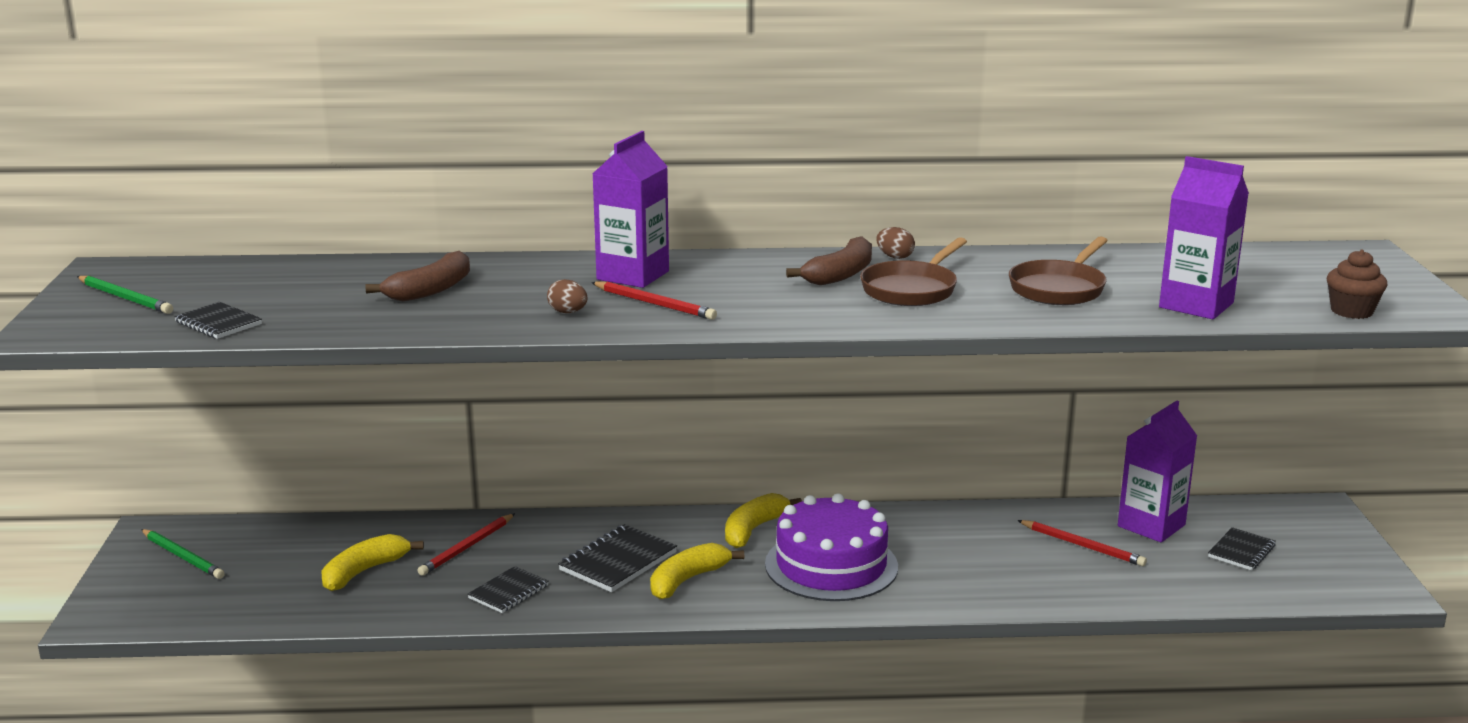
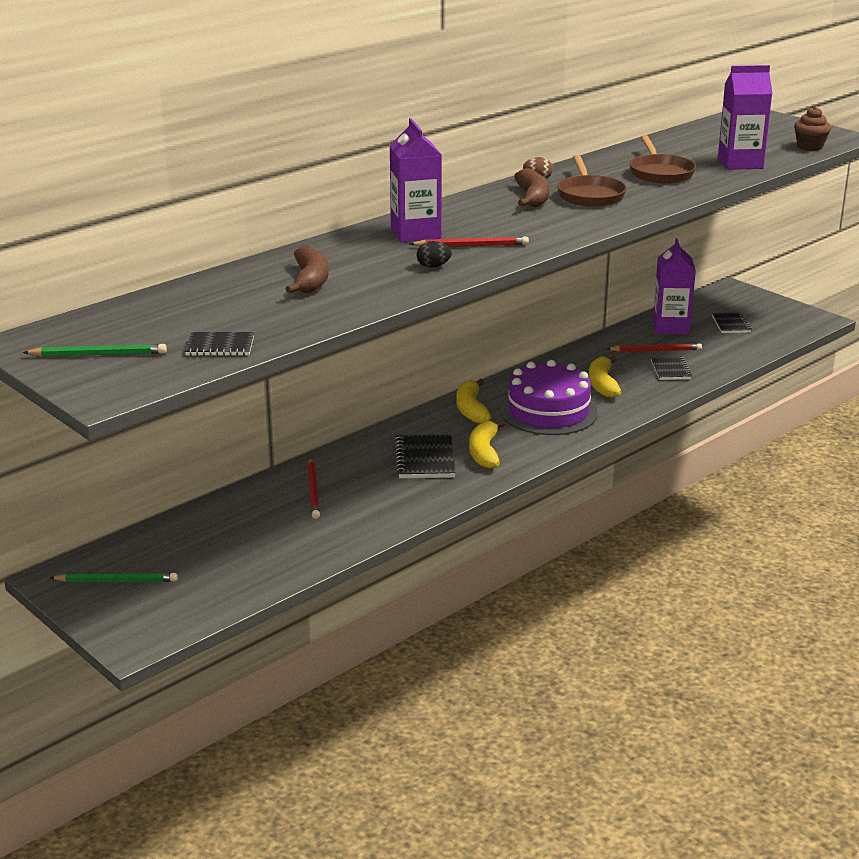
camera: 40 degrees left, 5 degrees up
(364, 571) = (272, 533): yellow banana -> yellow banana (602, 384)
(508, 592) = (390, 504): black notebook -> black notebook (670, 370)
(568, 312) = (433, 266): brown egg -> black egg

